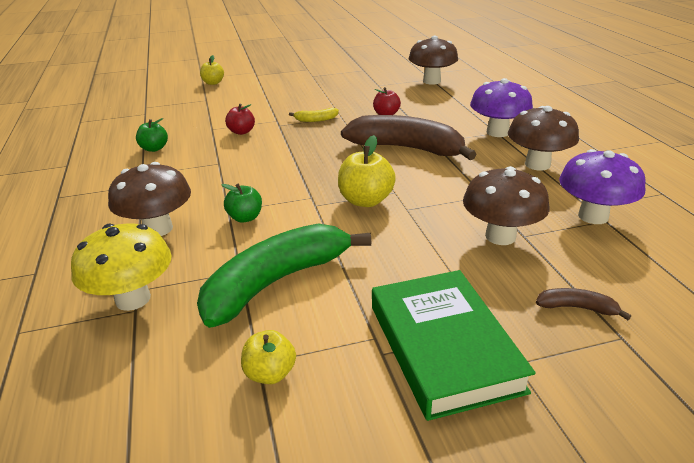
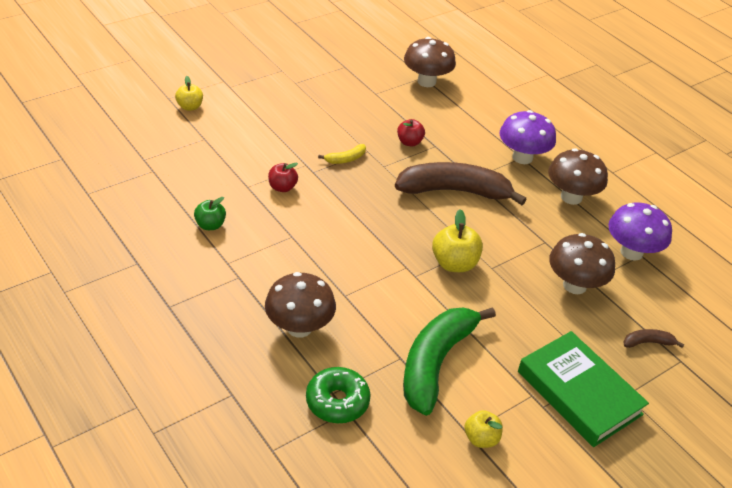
camera: 25 degrees left, 10 degrees up
(133, 299) = (337, 401): yellow mushroom -> green donut
(245, 218) = (366, 301): green apple -> none

